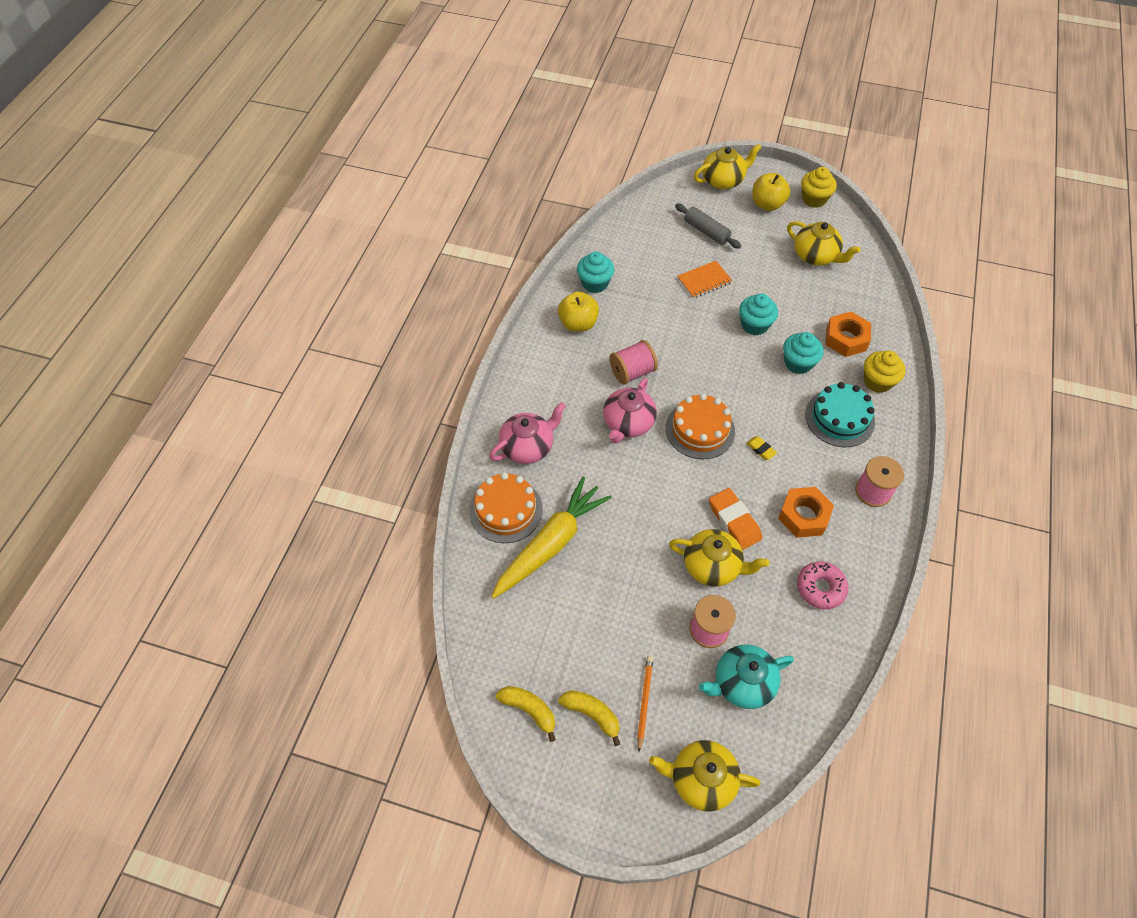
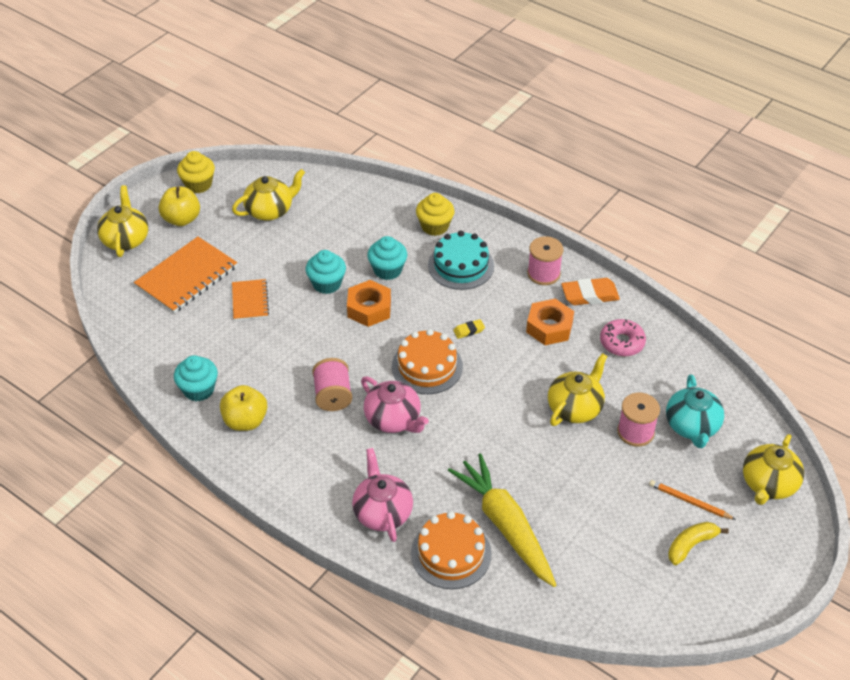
camera: 70 degrees left, 10 degrees down
(529, 710) = (674, 594): yellow banana -> none
(706, 231) = (186, 277): grey rolling pin -> orange notebook
(734, 521) = (535, 376): orange eraser -> orange eraser (590, 295)
(846, 339) = (378, 228): orange nut -> orange nut (369, 308)

